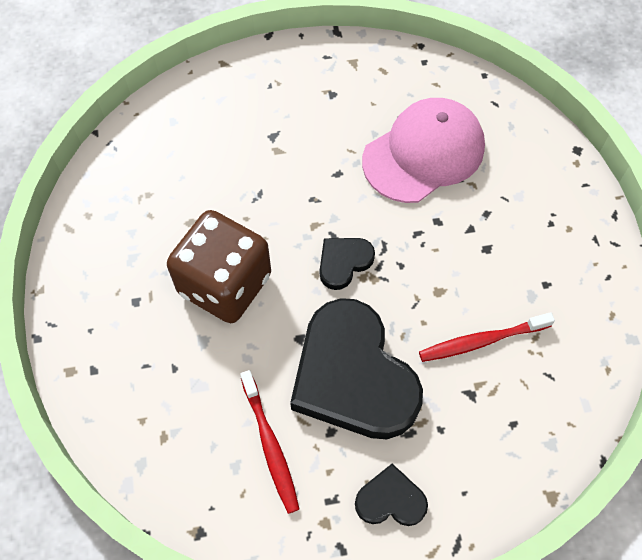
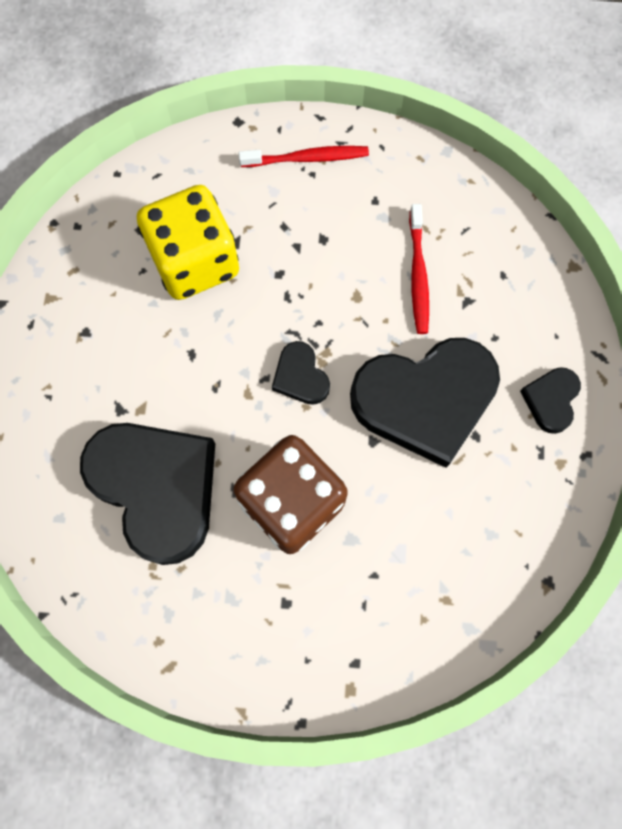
camera: 75 degrees left, 10 degrees up
(213, 179) = (156, 488): none -> black heart
(270, 445) = (478, 496): red toothbrush -> red toothbrush (307, 158)
(423, 153) = (195, 262): pink cap -> yellow dice

